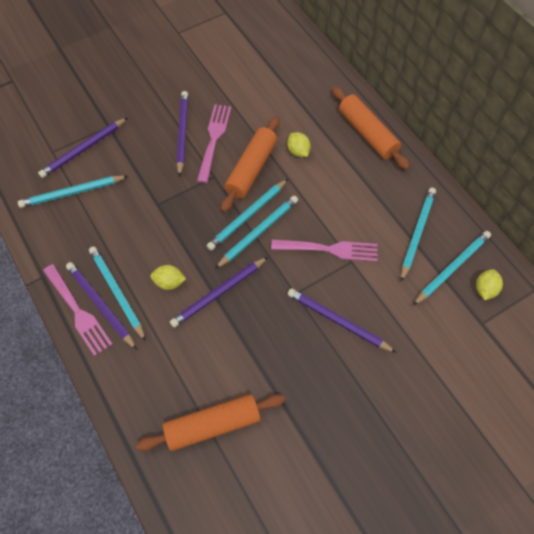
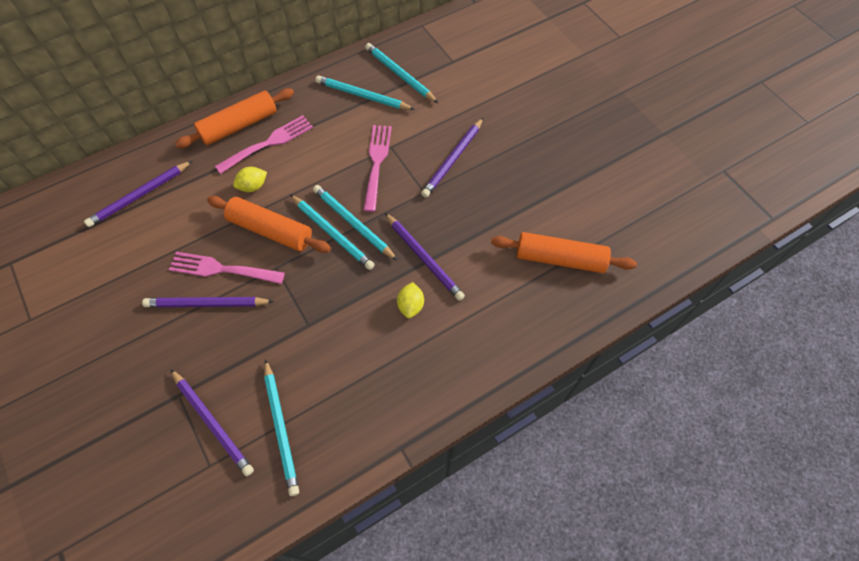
camera: 90 degrees left, 0 degrees up
(78, 312) = (447, 399): pink fork -> pink fork (268, 143)
(101, 305) = (438, 374): purple pencil -> purple pencil (140, 195)
(117, 292) = (422, 358): turquoise pencil -> none
(213, 425) = (560, 259): orange rolling pin -> orange rolling pin turned 60 degrees counterclockwise
(485, 289) = (421, 55): yellow lemon -> none

